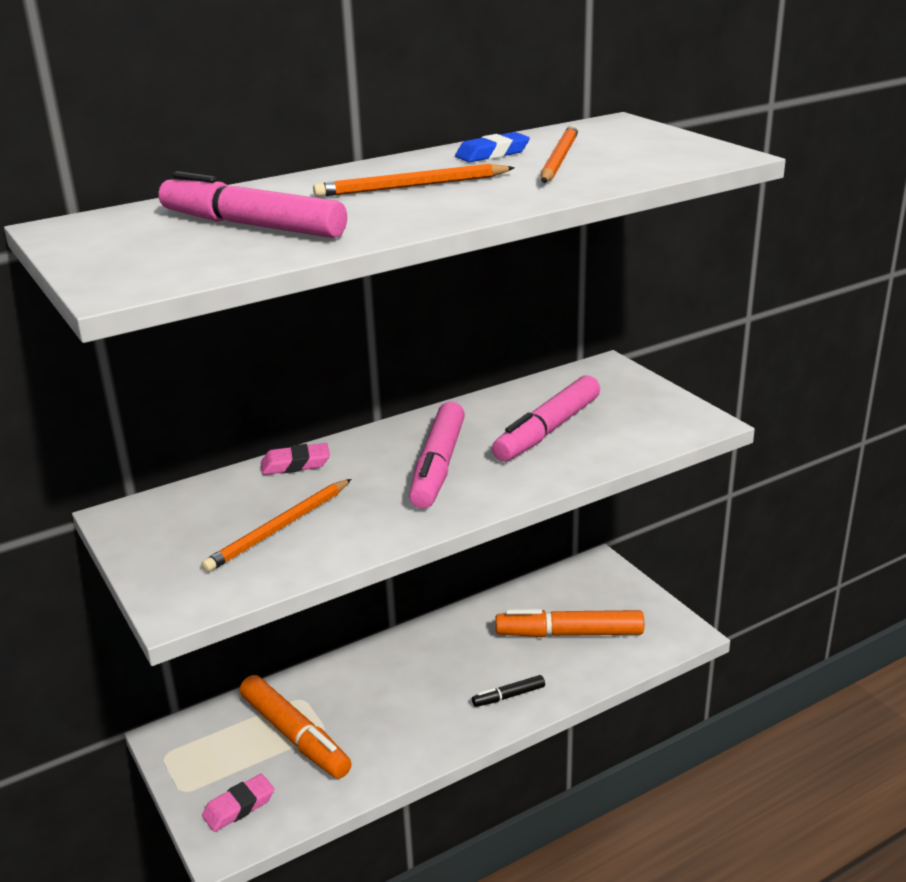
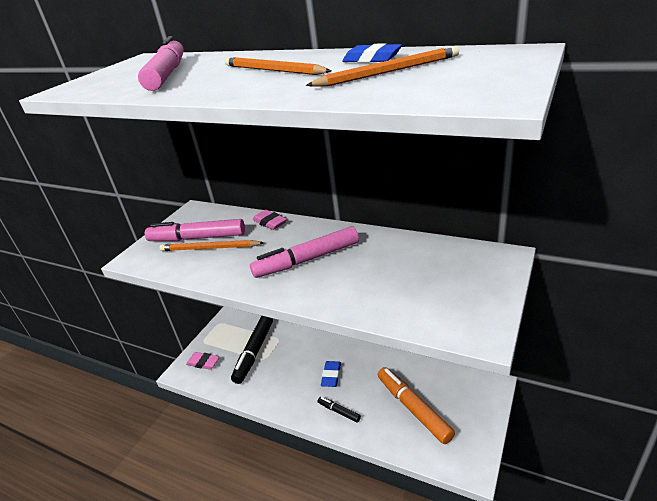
camera: 60 degrees right, 5 degrees up
(295, 735) = (254, 352): orange marker -> black marker
(441, 676) = (331, 376): none -> blue eraser
(548, 430) = (388, 275): pink marker -> pink marker (197, 238)

